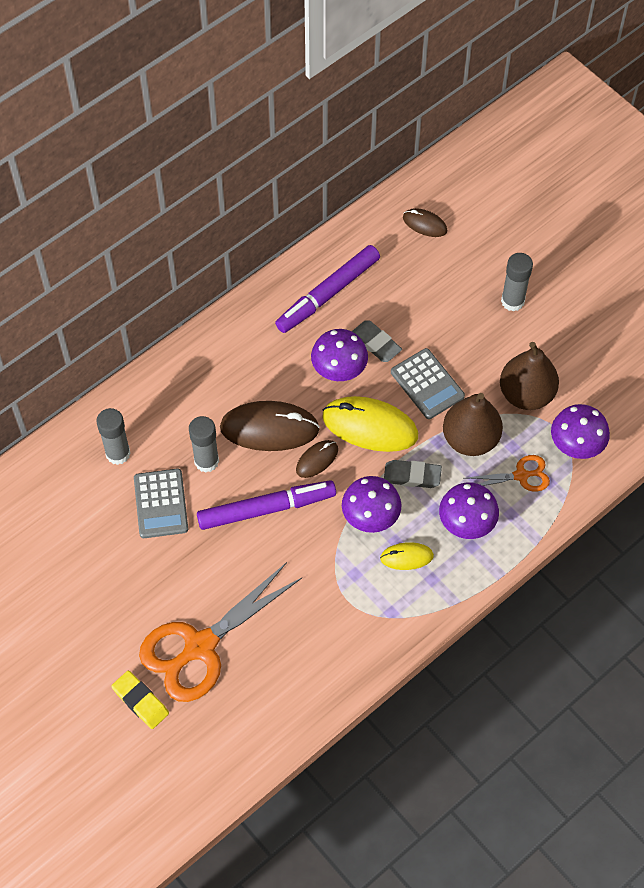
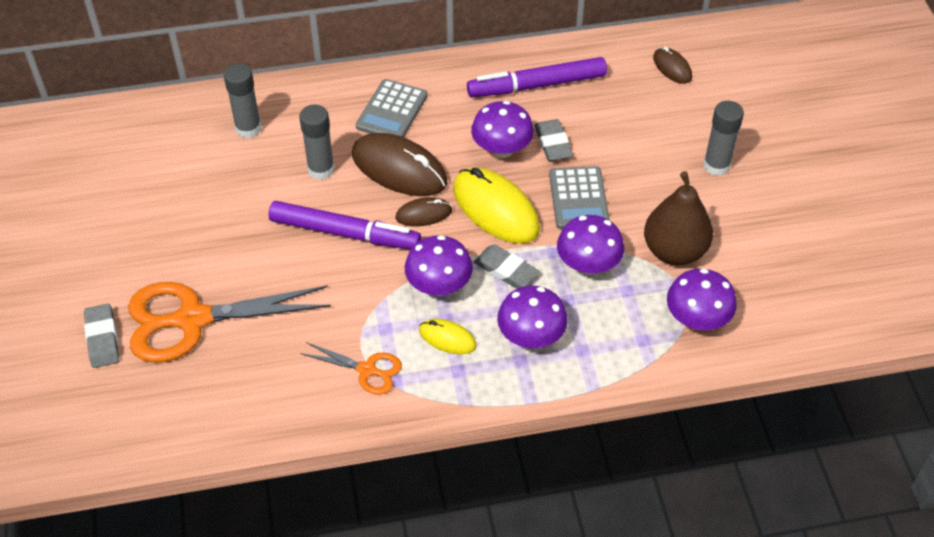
camera: 30 degrees right, 10 degrees down
(140, 701) = (102, 339): yellow eraser -> grey eraser
(161, 504) = (253, 185): grey calculator -> grey calculator (392, 111)
(470, 439) = (588, 264): brown pear -> purple mushroom
(521, 475) = (618, 321): orange scissors -> orange scissors (367, 370)

